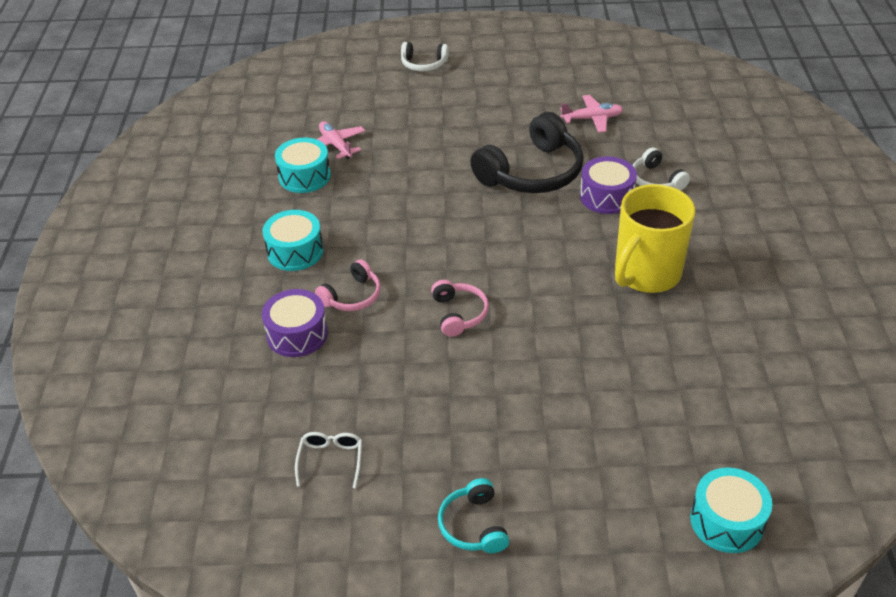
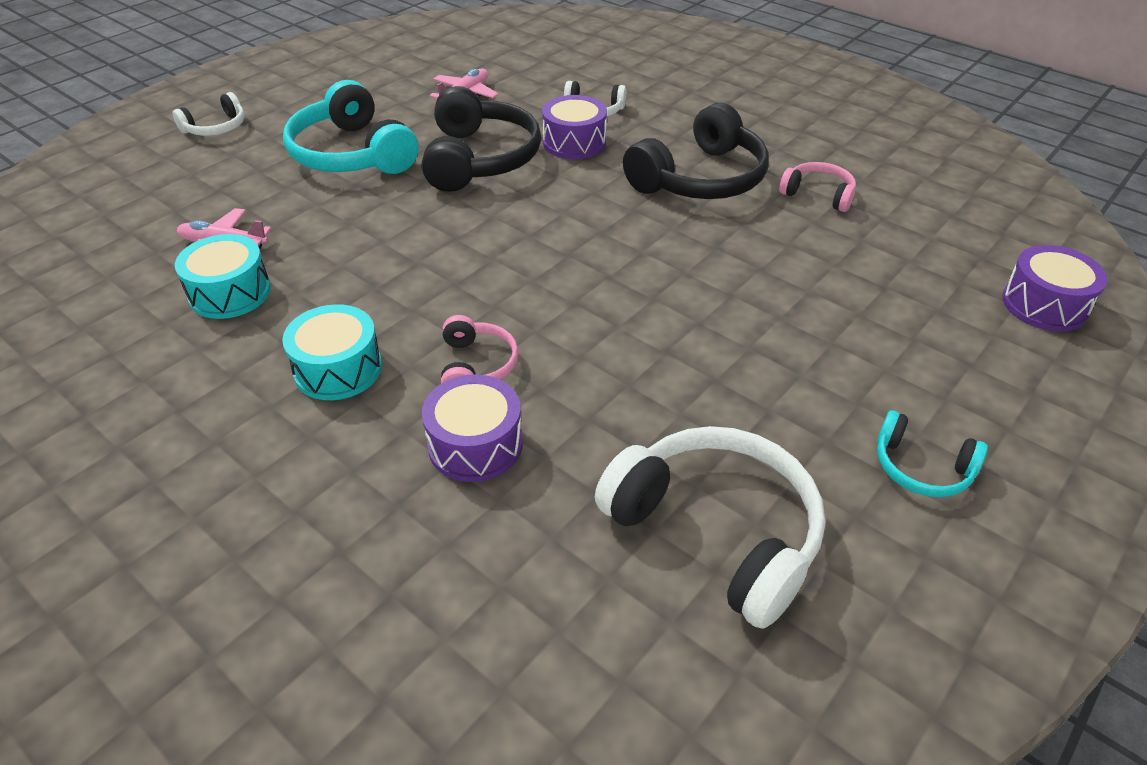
camera: 50 degrees left, 0 degrees up
(331, 460) = (715, 532): white glasses -> white headphones
(458, 314) = (607, 308): pink headphones -> pink headphones (818, 195)
(468, 125) = (352, 154): none -> turquoise headphones
(646, 274) = (700, 178): yellow mug -> black headphones
(727, 521) = (1044, 305): turquoise drum -> purple drum

